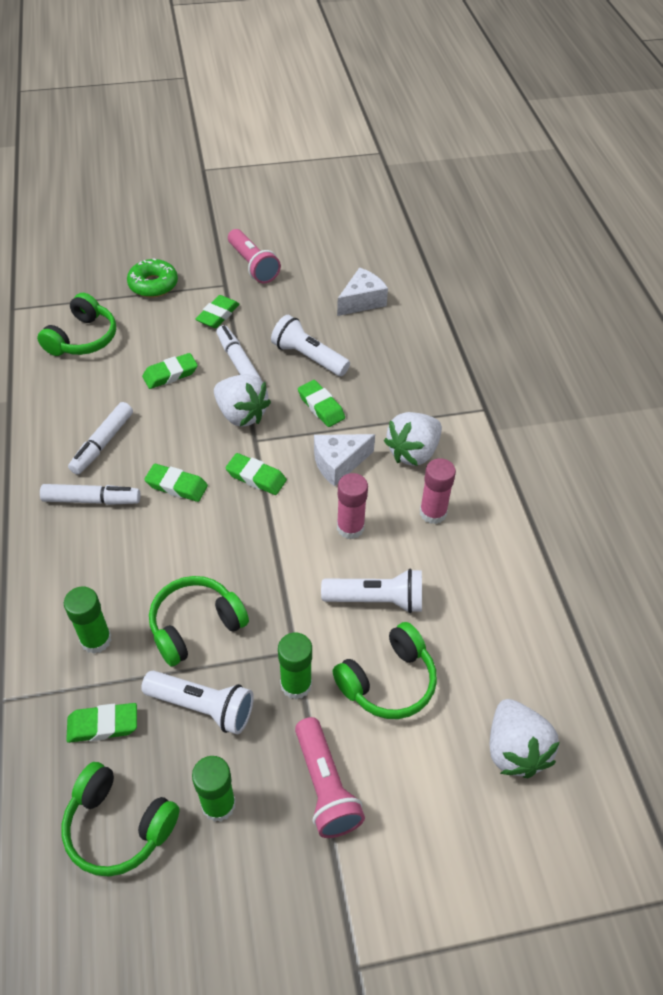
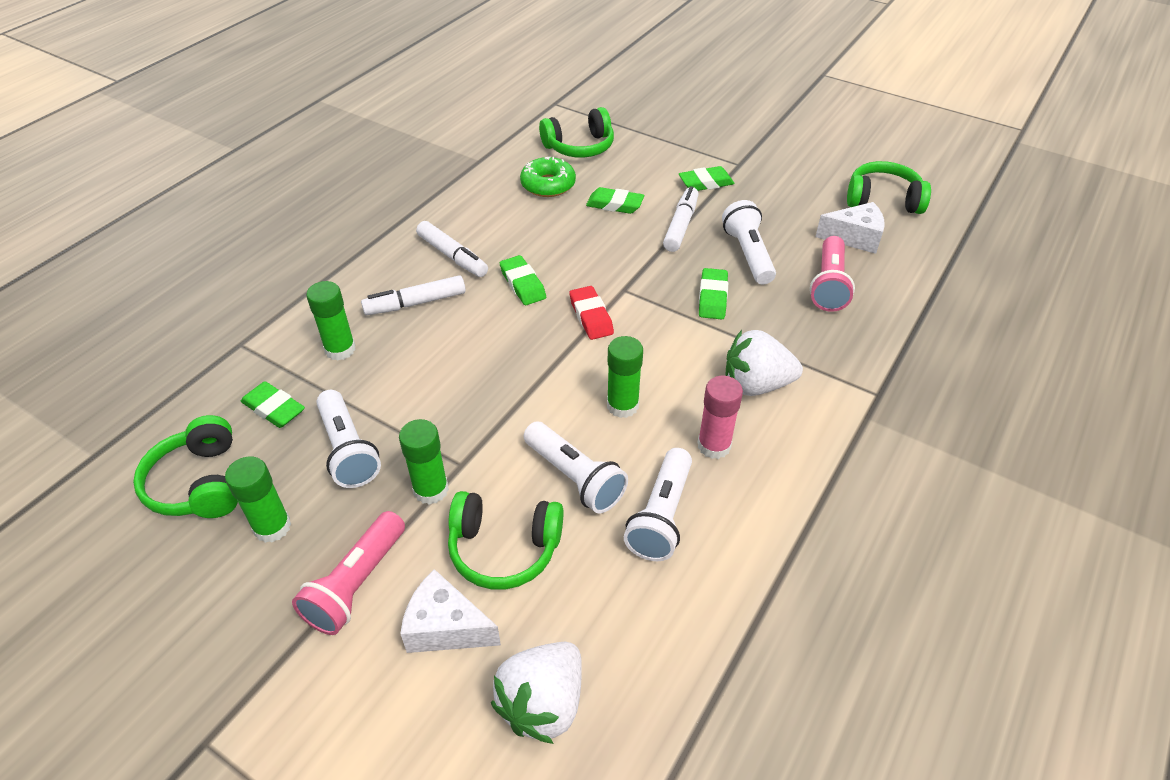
camera: 45 degrees right, 5 degrees down
(102, 443) = (506, 223): white marker -> white marker (415, 303)
(153, 285) = (678, 136): green donut -> green donut (548, 185)
(195, 626) = (414, 390): green headphones -> green headphones (883, 200)
(241, 414) = (636, 264): white strawberry -> none
(253, 265) = (782, 162): pink flashlight -> pink flashlight (829, 285)
(256, 477) = (591, 316): green eraser -> red eraser
(339, 463) = (674, 350): white cheese -> white cheese (446, 627)
(350, 527) = (622, 405): pink glue stick -> green glue stick
(453, 583) = (661, 516): none -> white flashlight

